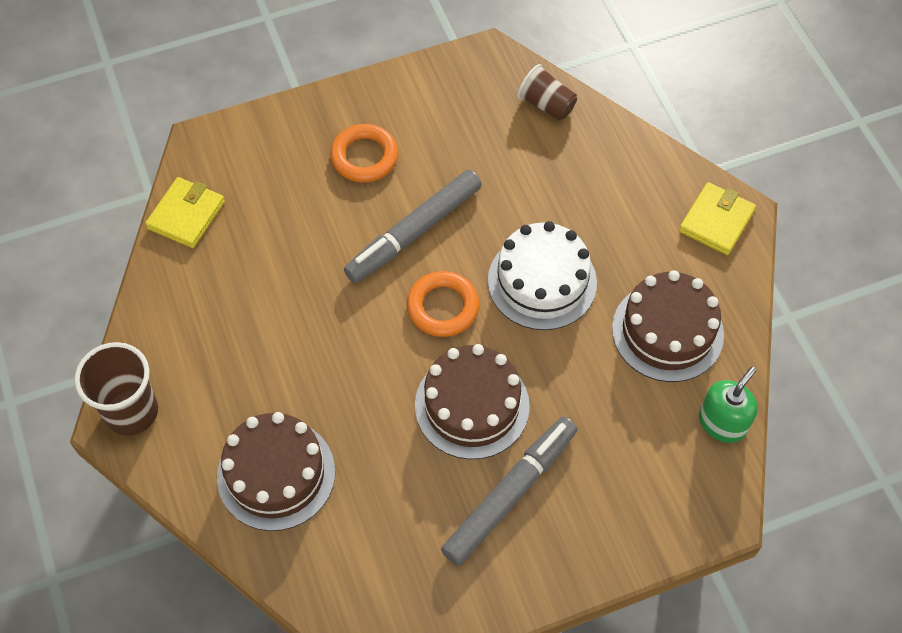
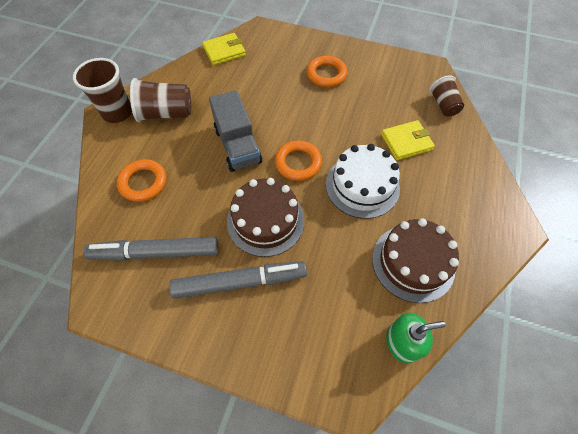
camera: 40 degrees right, 0 degrees up
(203, 364) = (166, 113): none -> brown cup
(276, 474) = (143, 183): brown cake -> orange ring
(346, 339) = (237, 146): none -> grey truck
(414, 232) = (317, 120): grey marker -> grey marker (155, 252)
(716, 221) = (498, 223): yellow wallet -> yellow wallet (406, 142)

